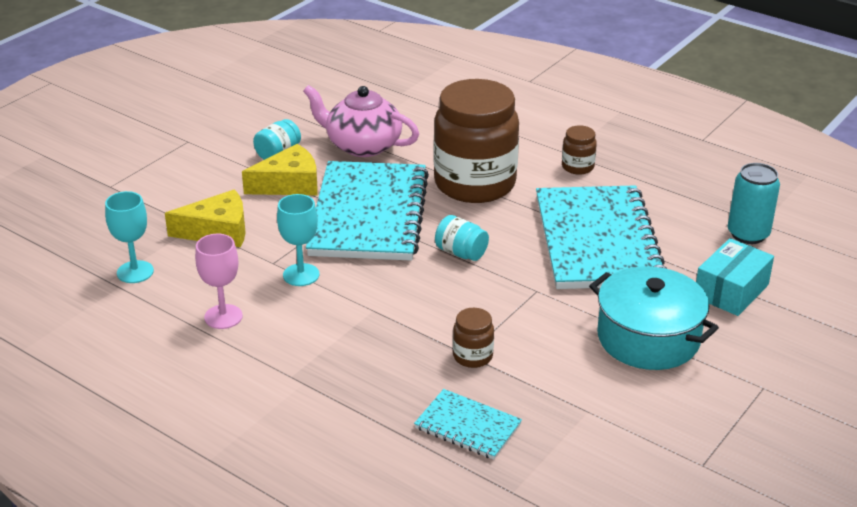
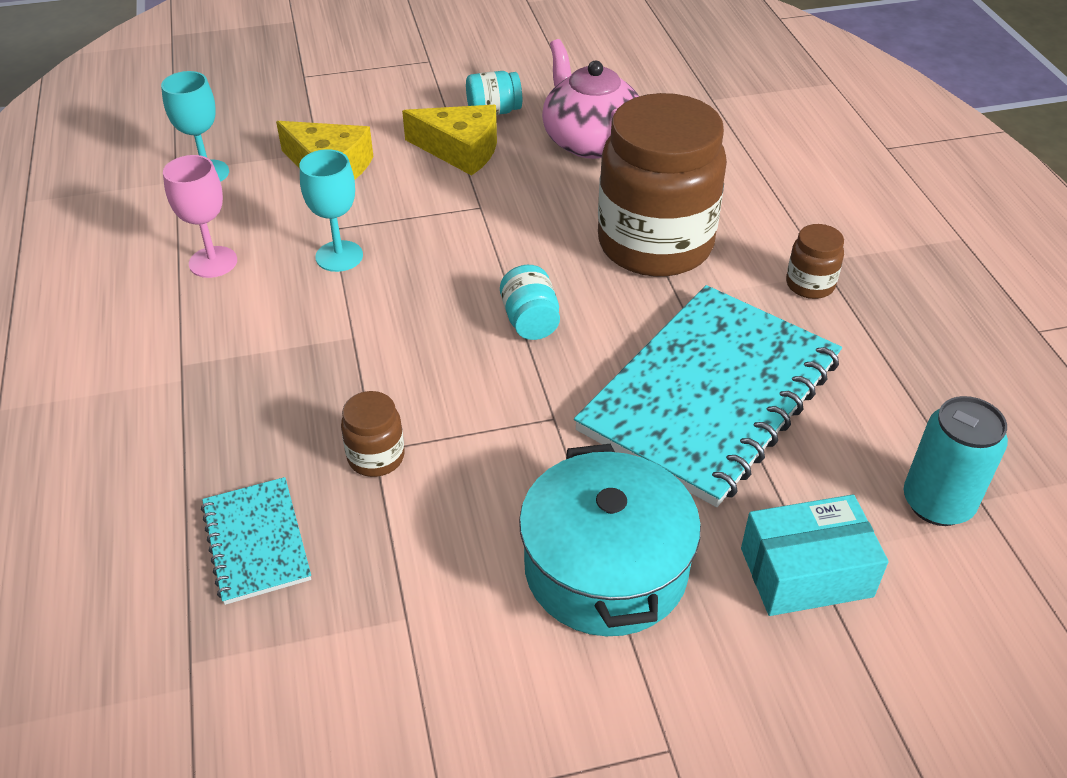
camera: 40 degrees right, 10 degrees up
(369, 214) = (493, 223): turquoise notebook -> none

